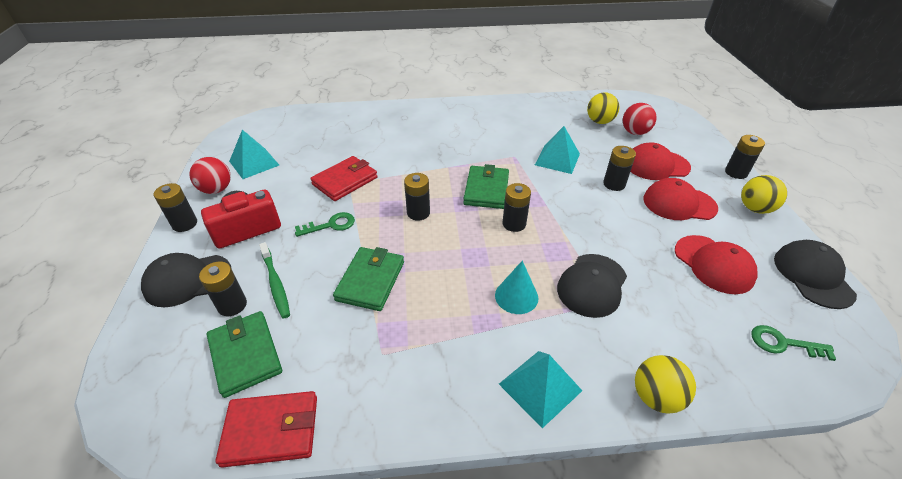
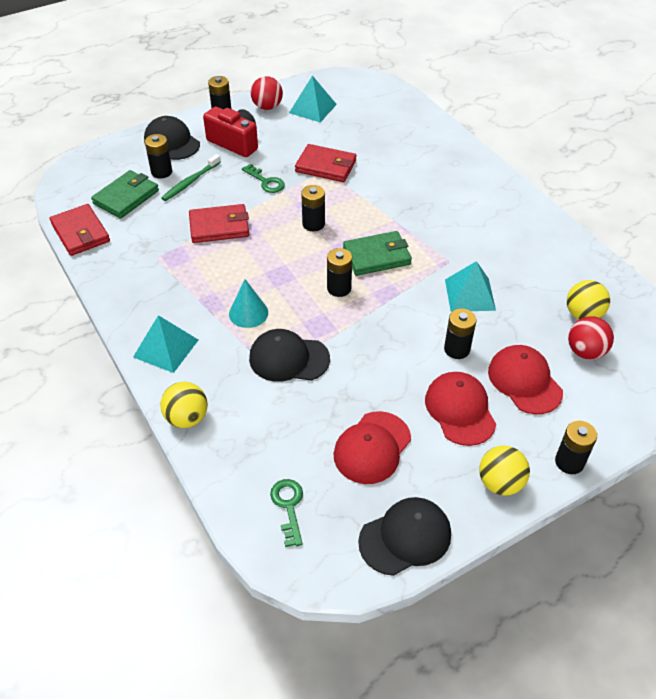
camera: 65 degrees right, 5 degrees up
(370, 281) = (219, 226): green wallet -> red wallet

